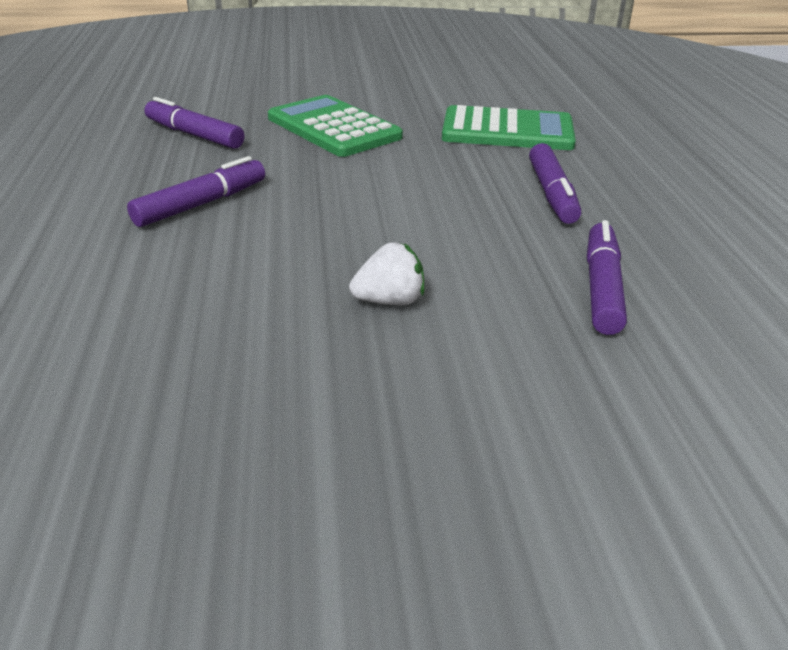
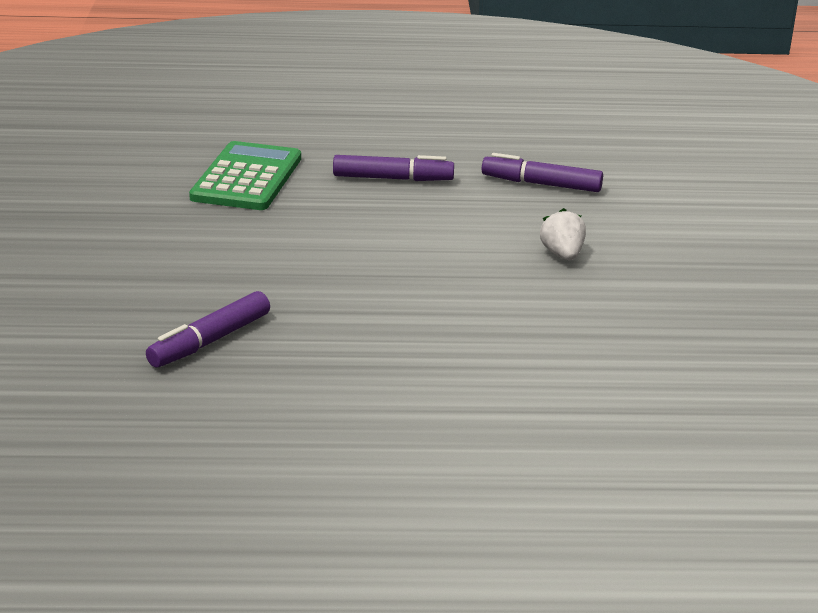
camera: 85 degrees left, 5 degrees down
(201, 204) = (395, 330): purple marker -> none
(333, 128) = (212, 261): green calculator -> none

